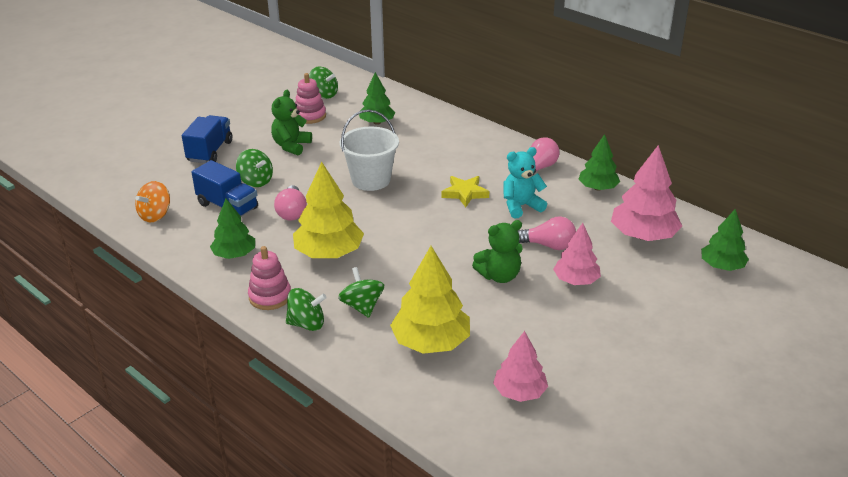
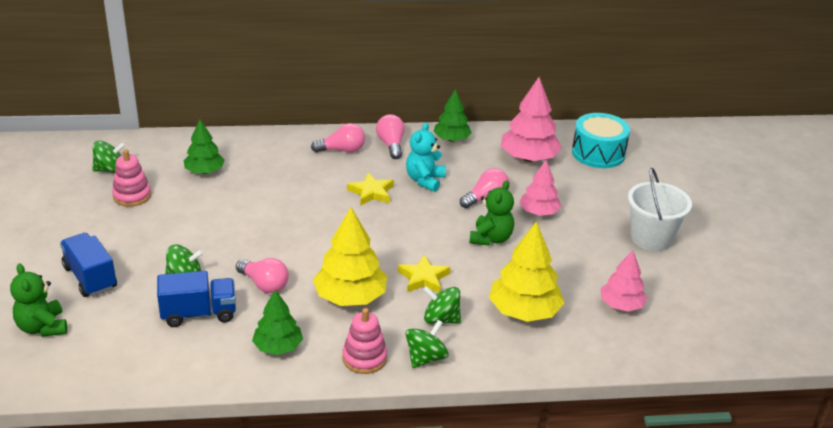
camera: 50 degrees left, 0 degrees up
(155, 215) = (143, 362): orange spinning top -> none
(291, 146) = (162, 231): green teddy bear -> green teddy bear (42, 327)
(371, 180) = (283, 222): white bucket -> white bucket (651, 238)
(399, 272) = (423, 278): none -> yellow star
(494, 154) = (342, 150): none -> pink light bulb
(722, 266) = (598, 153): green tree -> turquoise drum

